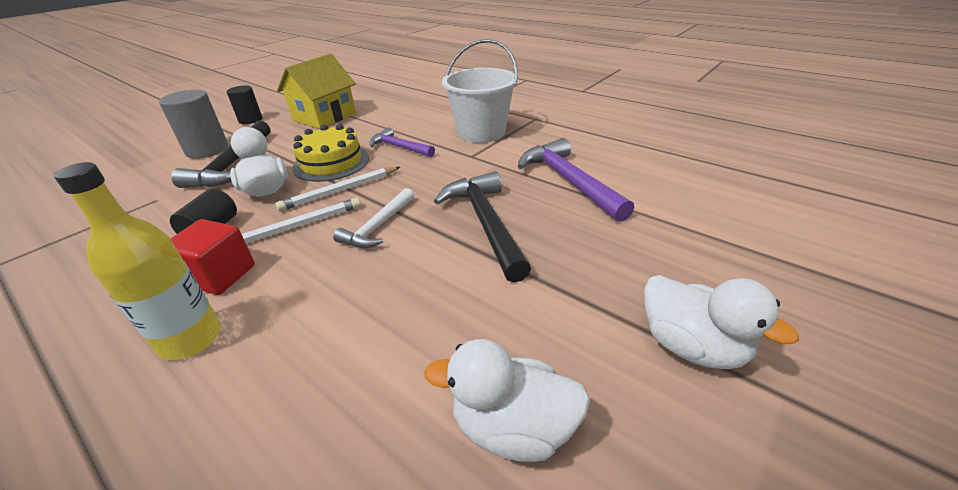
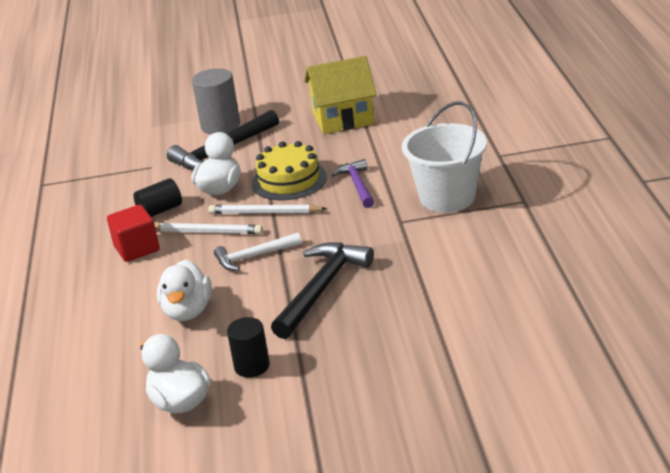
camera: 45 degrees right, 5 degrees down
(191, 339) = (94, 282): yellow bottle -> none
(250, 120) = (282, 98): black cylinder -> black cylinder (252, 366)
(568, 181) = (435, 283): purple hammer -> none
(691, 346) = (316, 423): white duck -> white duck (188, 311)

